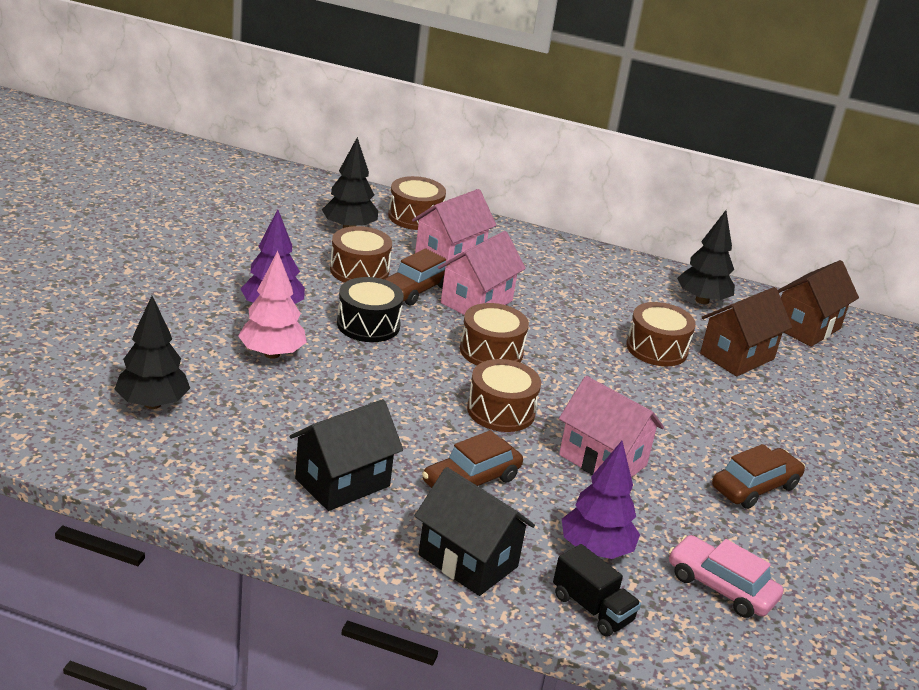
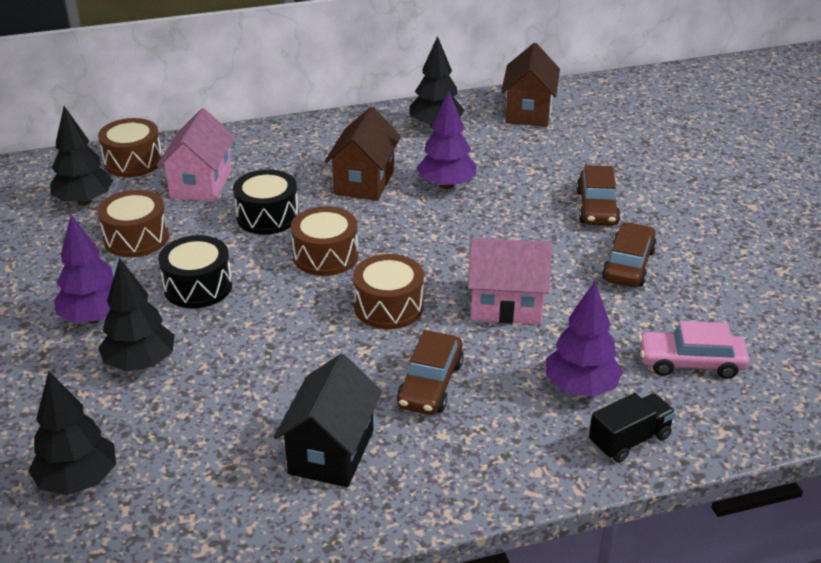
camera: 30 degrees left, 5 degrees up
(272, 354) = (140, 363): pink tree -> black tree
(415, 290) = (204, 231): brown car -> brown car (596, 208)
(468, 561) = (502, 459): black house -> none
(476, 302) = (267, 216): pink house -> black drum
(592, 608) = (629, 440): black truck -> black truck turned 45 degrees counterclockwise
(657, 349) = (446, 185): brown drum -> purple tree
(737, 356) = (507, 161): brown house -> brown house (364, 182)

